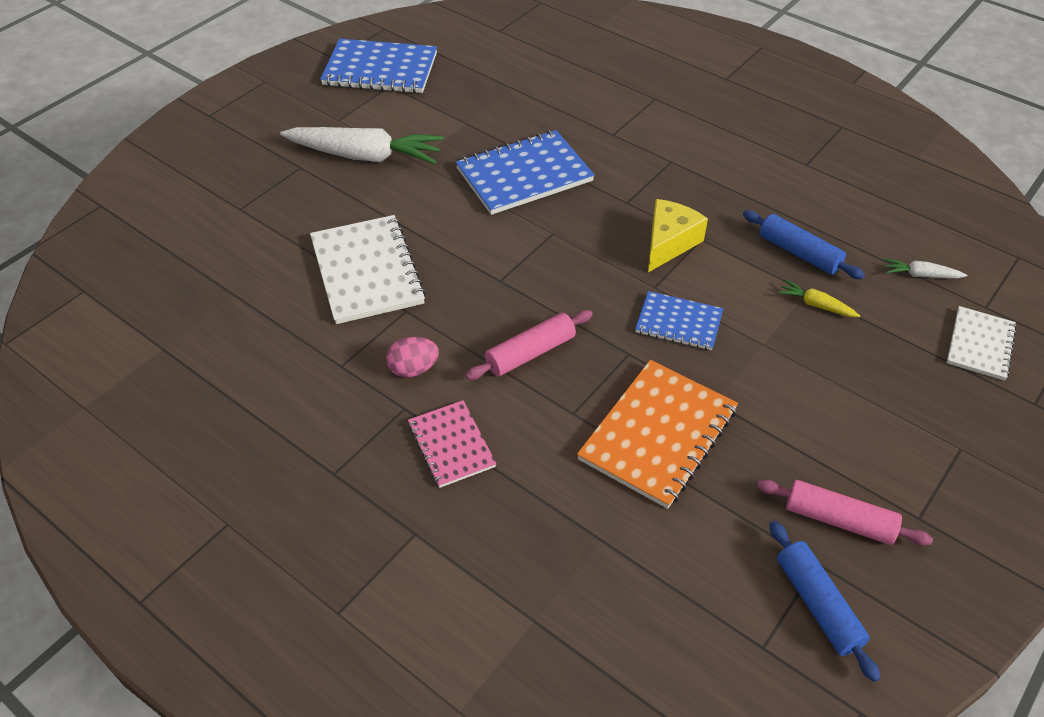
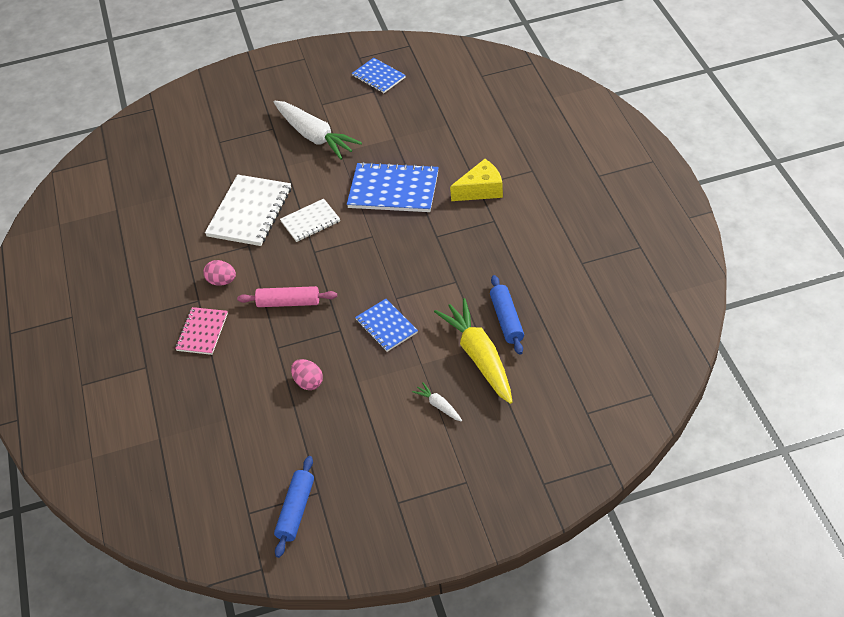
camera: 40 degrees right, 0 degrees up
(380, 69) = (378, 77): blue notebook -> blue notebook, size x0.59
(658, 434) = (308, 382): orange notebook -> pink egg
(669, 243) = (433, 275): yellow cheese -> yellow cheese (481, 190)
(816, 305) = (479, 357): yellow carrot -> yellow carrot, size x2.30
(838, 520) = (353, 478): pink rolling pin -> none
(920, 275) = (568, 372): white carrot -> white carrot (438, 405)
(980, 345) = (553, 432): white notebook -> white notebook (310, 221)

